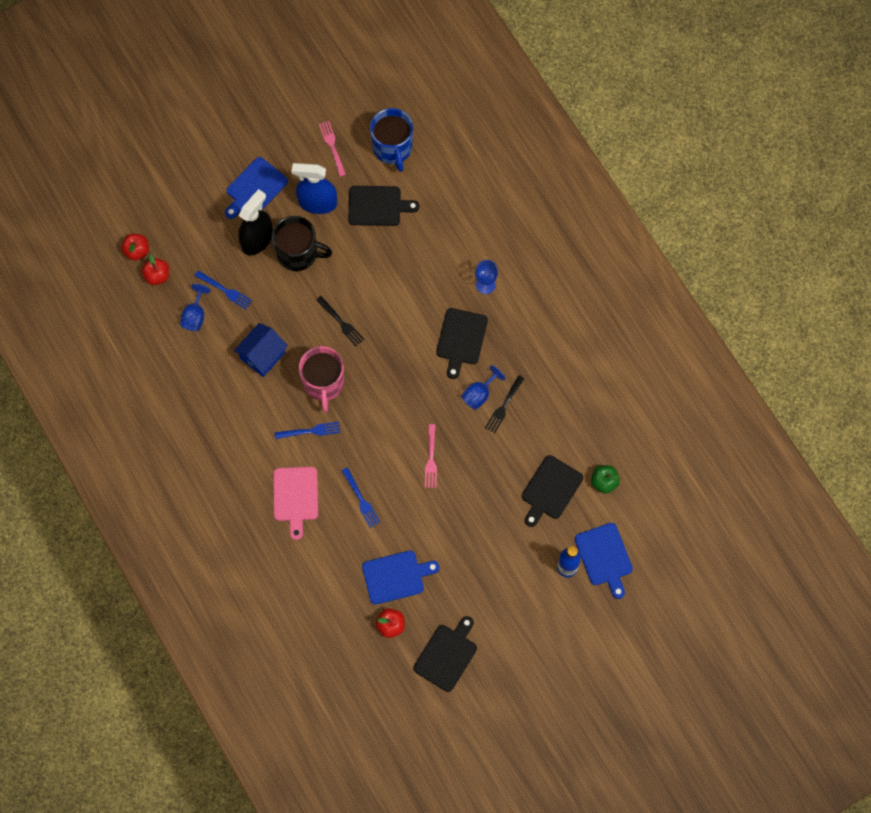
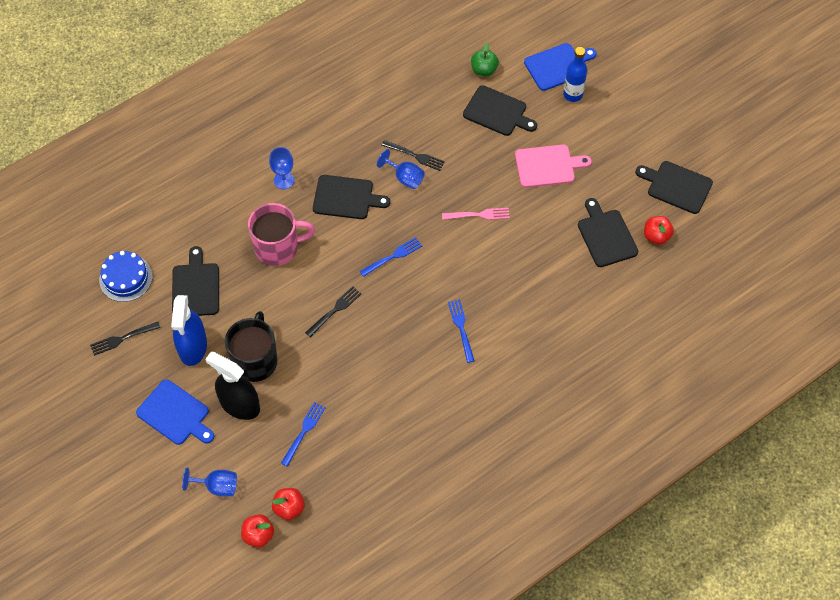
camera: 95 degrees left, 10 degrees down
(195, 316) = (336, 460): blue goblet -> blue goblet (217, 486)
(262, 355) = (379, 384): blue house -> none
(295, 497) = (536, 335): pink cutting board -> pink cutting board (547, 166)
(324, 383) = (406, 320): pink mug -> pink mug (278, 247)
(332, 146) = (122, 338): pink fork -> black fork
(361, 499) = (530, 274): blue fork -> blue fork (393, 256)
(393, 148) = (126, 278): blue mug -> blue cake
(396, 576) = (606, 236): blue cutting board -> black cutting board

